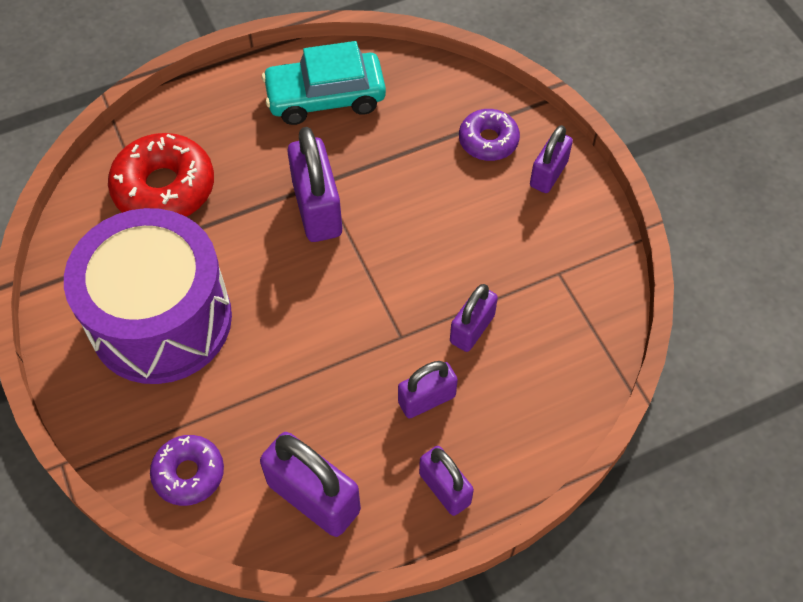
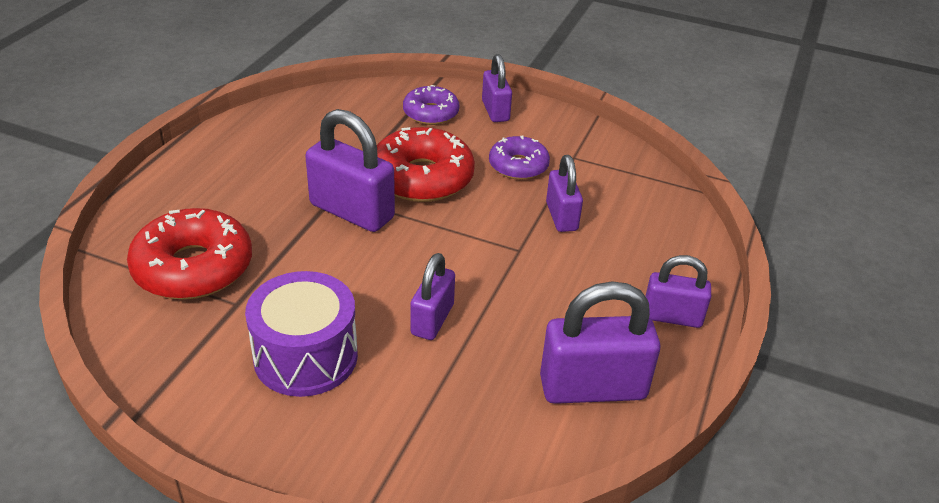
camera: 45 degrees left, 20 degrees down
(161, 320) = (306, 356): purple drum -> purple drum, size x0.62
(189, 473) = (473, 445): purple donut -> purple donut (518, 166)
(325, 97) = (271, 145): turquoise car -> none
(404, 210) = (422, 178): none -> red donut
(426, 399) = (587, 274): purple padlock -> purple padlock (432, 319)

